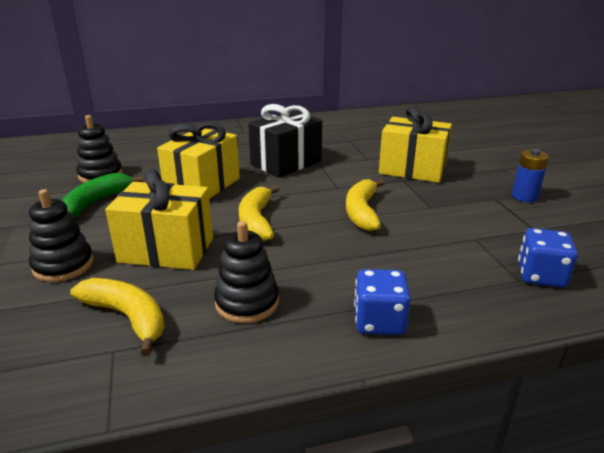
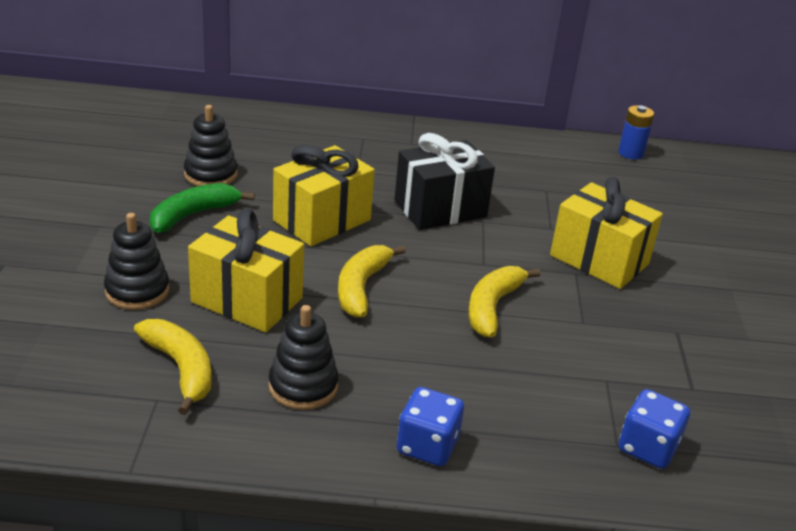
camera: 15 degrees right, 5 degrees up
(524, 197) = (719, 339): blue battery -> blue battery (630, 153)

